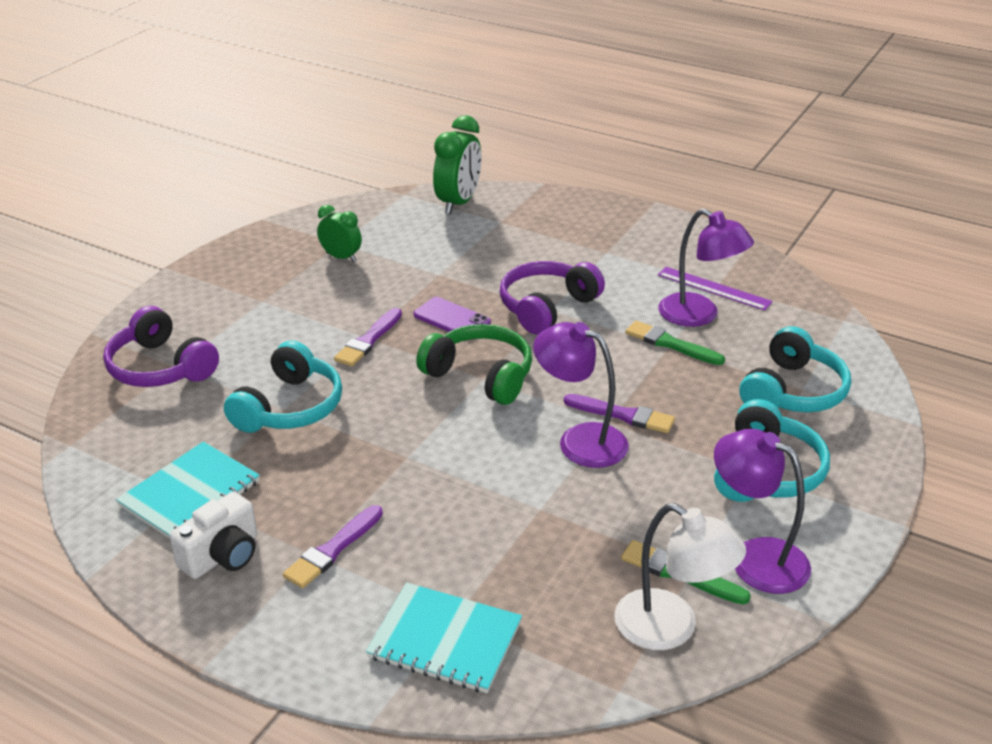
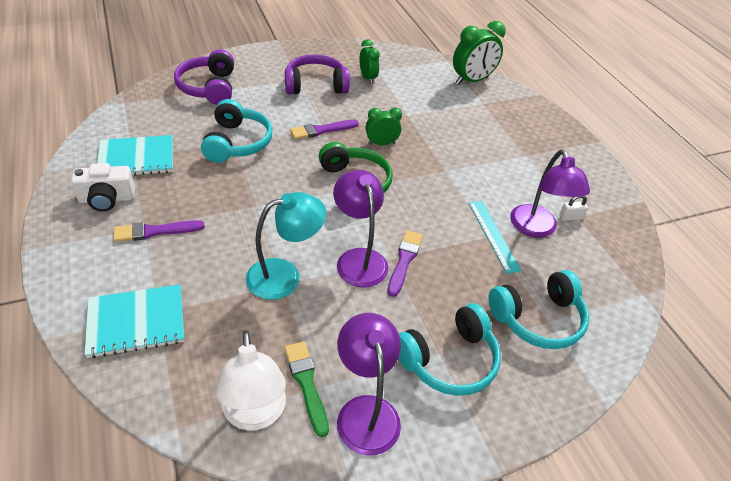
camera: 35 degrees right, 10 degrees up
(289, 407) = (237, 143): turquoise headphones -> turquoise headphones turned 60 degrees counterclockwise
(445, 640) = (136, 322): turquoise notebook -> turquoise notebook turned 75 degrees counterclockwise
(452, 319) = (381, 143): purple phone -> green clock
(532, 501) = (284, 276): none -> turquoise lamp
(547, 307) = (444, 168): purple headphones -> purple headphones (315, 85)
(623, 415) = (404, 260): purple brush -> purple brush turned 135 degrees counterclockwise
(670, 344) = (493, 235): green brush -> turquoise ruler
(714, 288) = (570, 217): purple ruler -> white padlock

